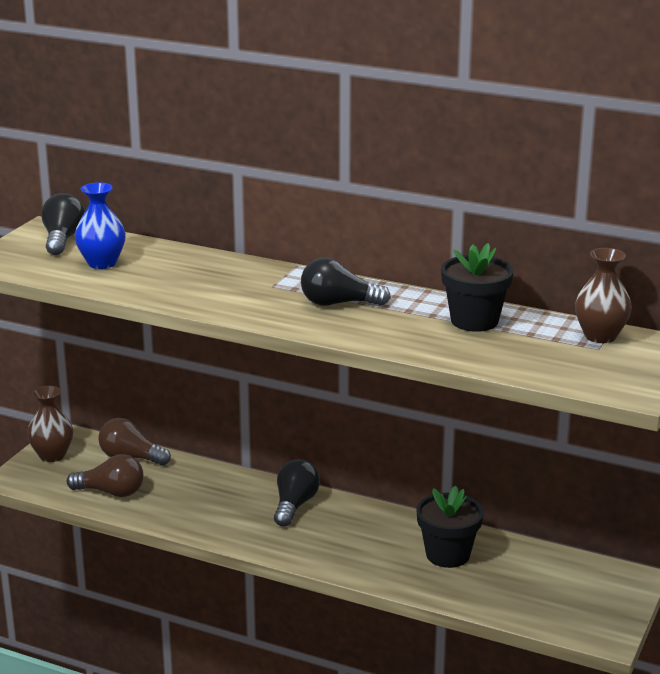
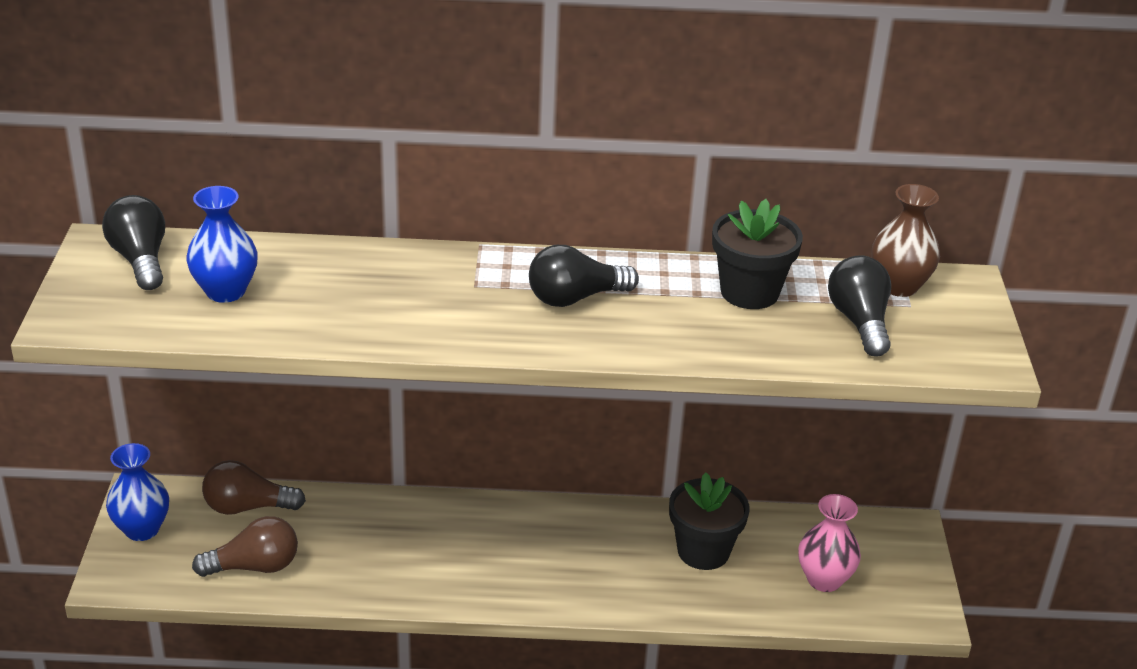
camera: 25 degrees left, 10 degrees up
(52, 455) = (142, 529): brown vase -> blue vase
(294, 505) = (491, 527): black light bulb -> black light bulb (859, 322)
(534, 594) = (824, 579): none -> pink vase

